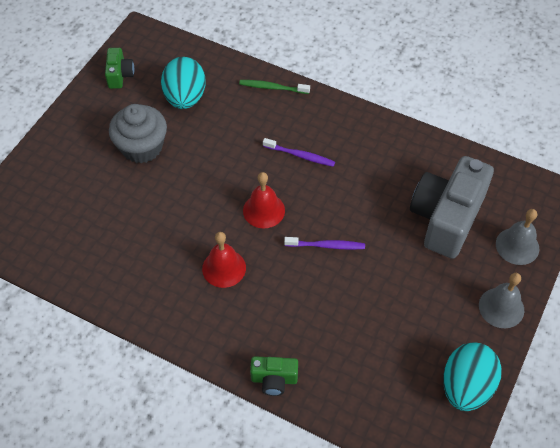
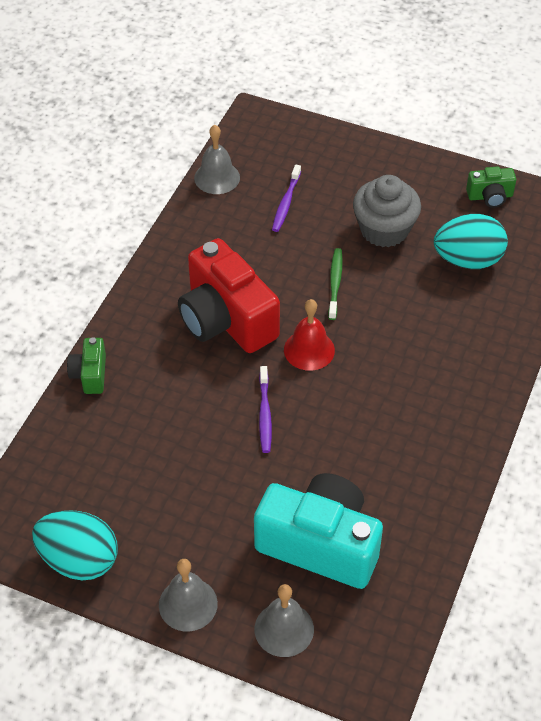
camera: 85 degrees right, 5 degrees down
(48, 267) = (217, 177): none -> grey bell
(224, 268) = (226, 319): red bell -> red camera
(272, 87) = (505, 345): green toothbrush -> green toothbrush (335, 283)
(300, 156) = (397, 381): purple toothbrush -> purple toothbrush (286, 203)
(446, 218) = (320, 544): grey camera -> turquoise camera

